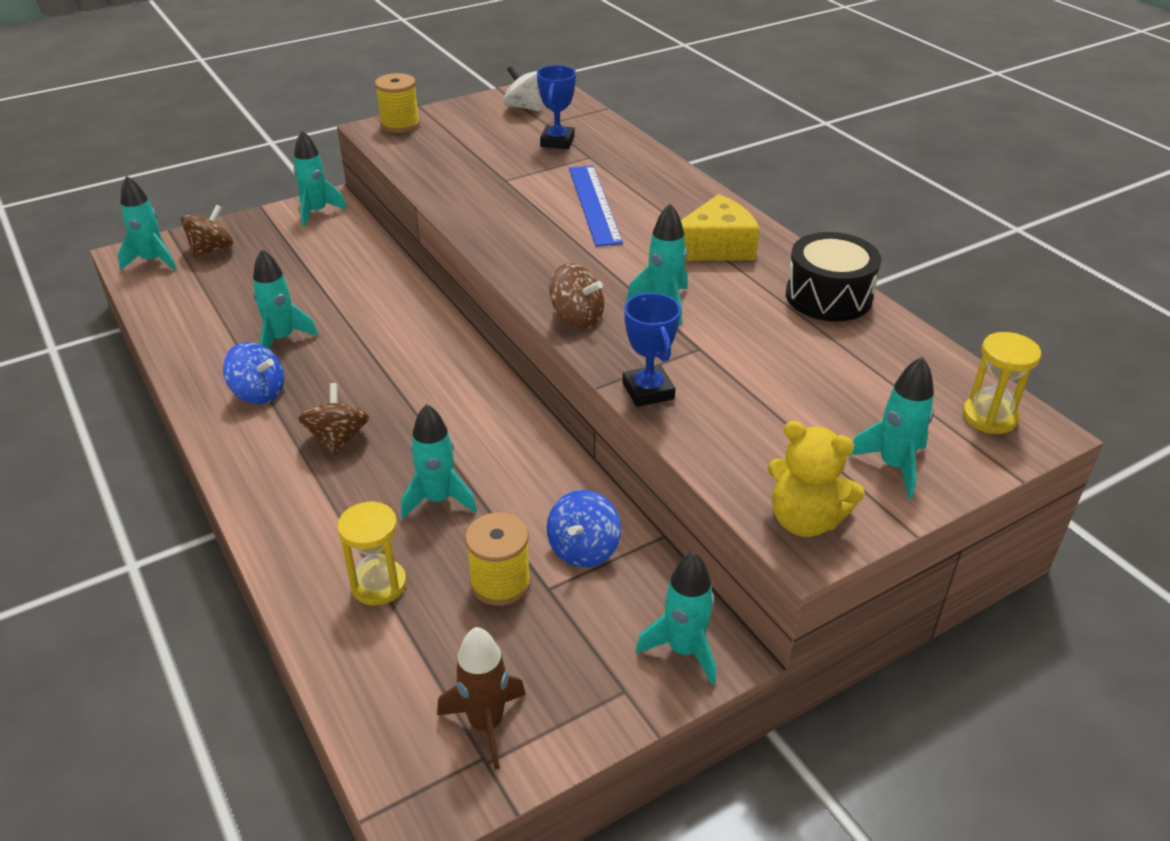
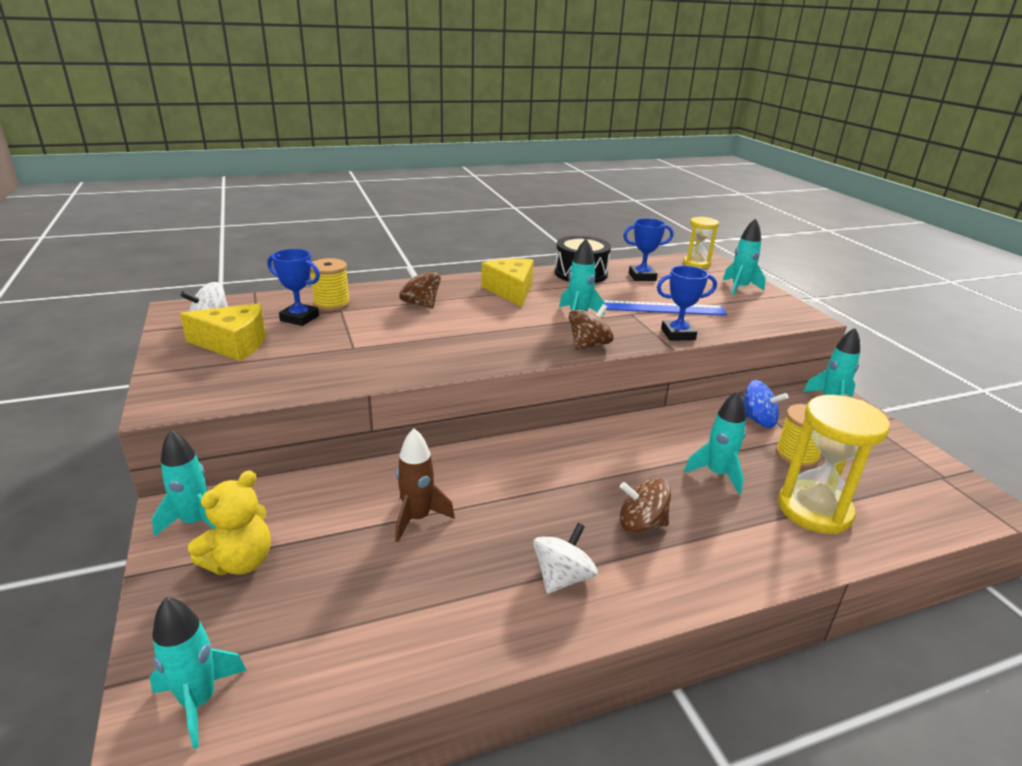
camera: 80 degrees left, 10 degrees down
(211, 249) = (215, 627): brown spinning top -> brown spinning top (420, 304)
(259, 393) = (562, 577): blue spinning top -> white spinning top
(282, 339) = (466, 558): turquoise rocket -> none
(378, 584) = (814, 510): yellow hourglass -> yellow hourglass, size x1.66
(400, 125) = (170, 389): yellow spool -> yellow spool (332, 304)
(486, 724) = (917, 473): brown rocket -> brown rocket (417, 518)
(487, 127) = (234, 344): none -> yellow cheese
(594, 204) = (425, 318): blue ruler -> blue ruler (662, 308)
(805, 520) = (789, 314): yellow teddy bear -> yellow teddy bear (240, 562)
(863, 355) = (642, 277): none -> blue trophy

